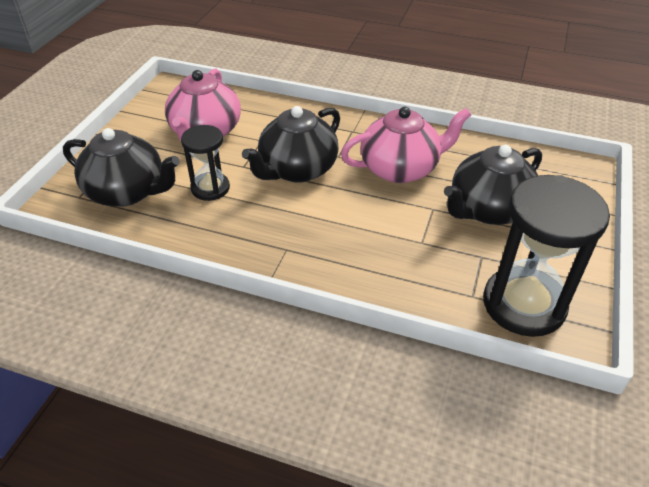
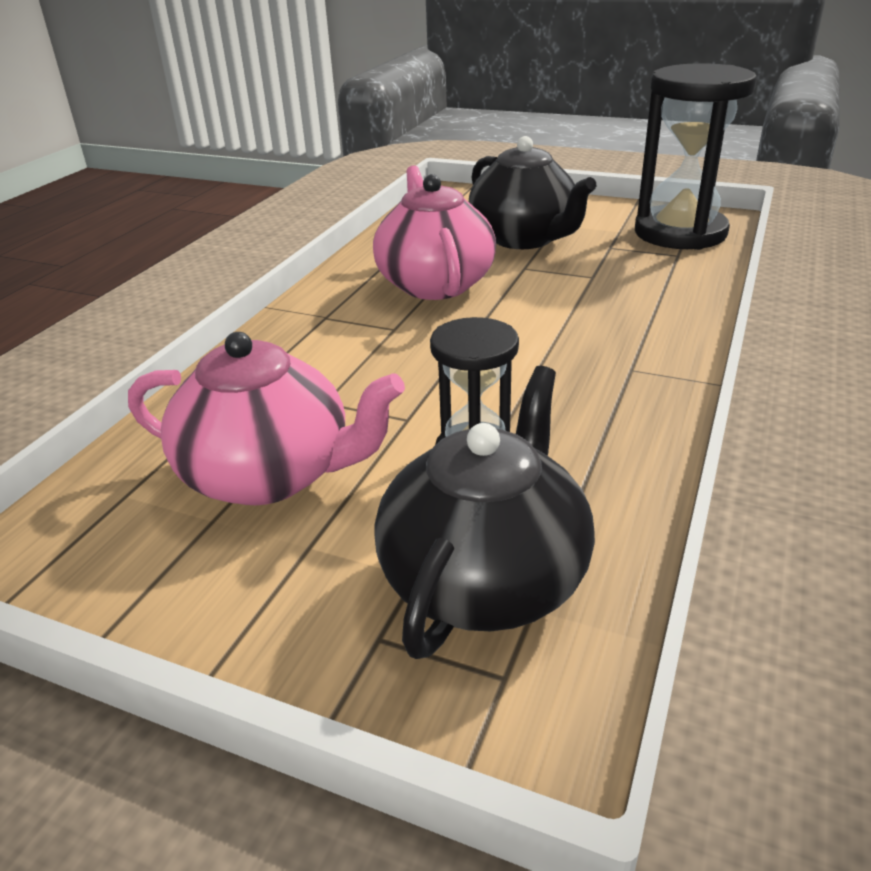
camera: 85 degrees left, 10 degrees down
(297, 169) = (426, 363): black teapot -> none

